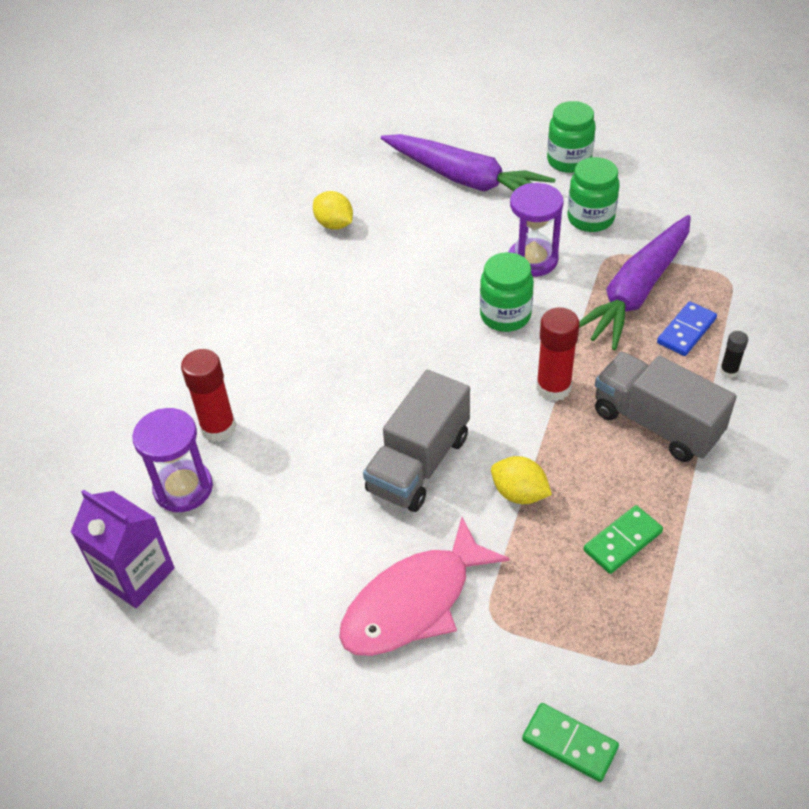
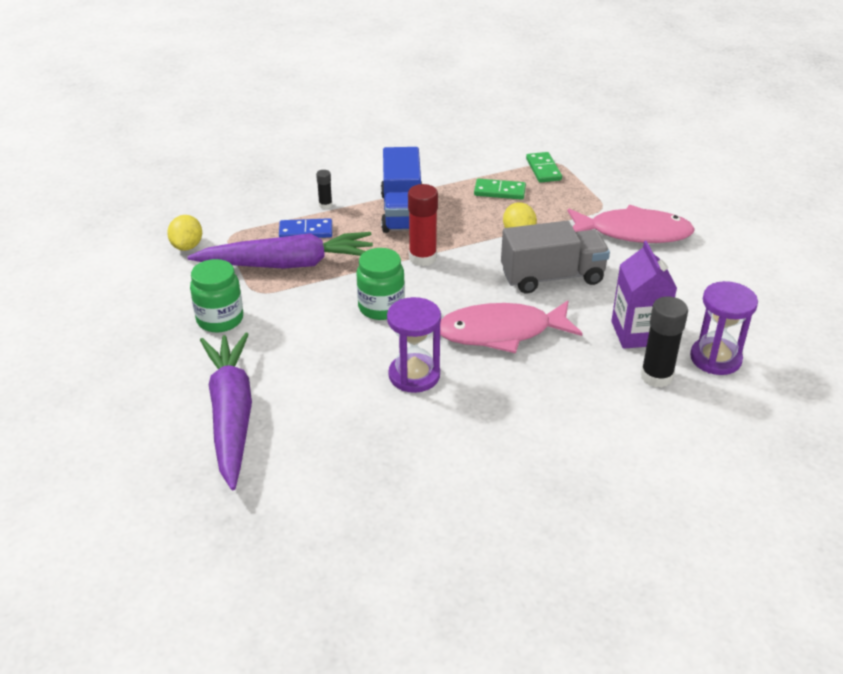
camera: 135 degrees left, 10 degrees down
(136, 575) = (786, 335): purple carton -> purple carton (637, 333)
(218, 428) = (656, 376): red glue stick -> black glue stick
(334, 224) = (383, 462): yellow lemon -> yellow lemon (187, 246)
(386, 369) = (501, 332): none -> pink fish
(532, 260) = (304, 324): purple hourglass -> purple hourglass (414, 375)
(569, 161) = (143, 367): green jar -> none
(569, 744) = (623, 163): green domino -> green domino (543, 169)
(656, 423) = (402, 212): grey truck -> blue truck

